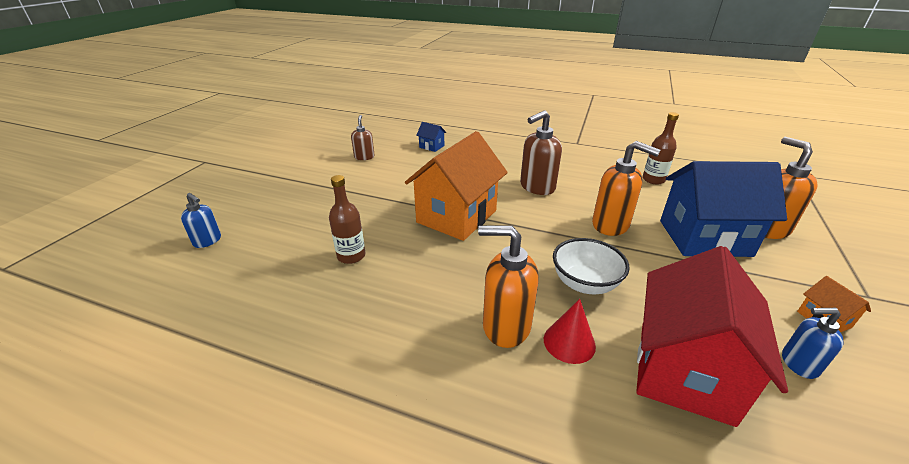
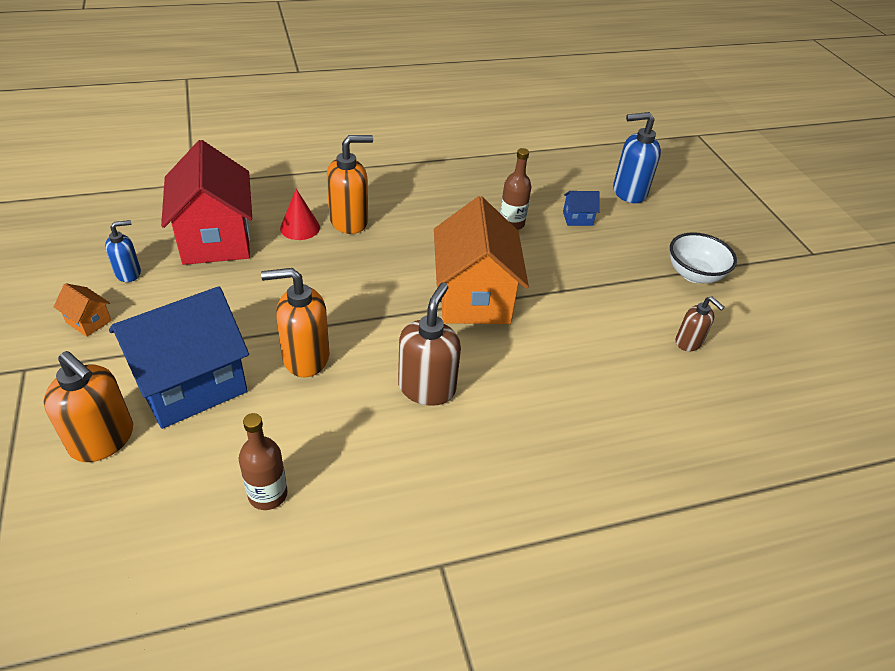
camera: 140 degrees right, 10 degrees up
(207, 241) = (628, 192): blue soap dispenser -> blue soap dispenser, size x1.70
(431, 146) = (647, 413): blue house -> blue house (577, 218)
(584, 283) = (306, 274): white bowl -> white bowl (694, 274)

